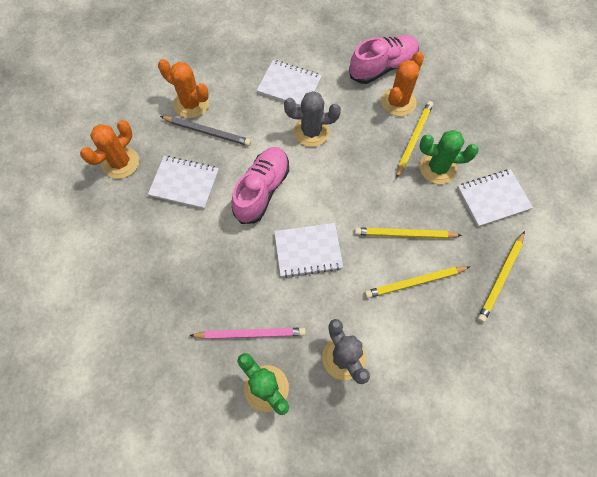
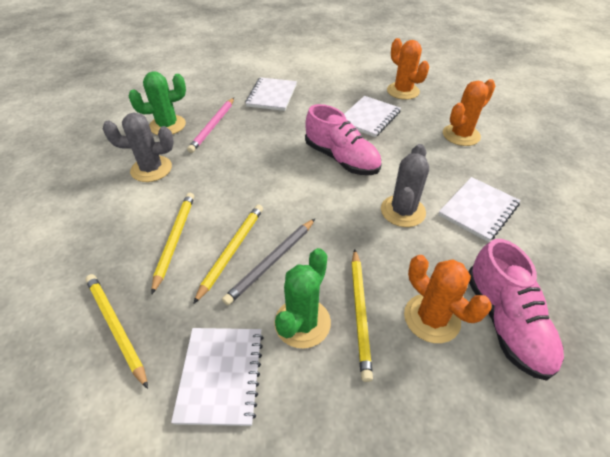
camera: 110 degrees right, 20 degrees down
(207, 132) = (423, 139): grey pencil -> grey pencil (272, 261)
(308, 251) = (261, 173): white notebook -> white notebook (272, 95)
(414, 139) = (360, 312): yellow pencil -> yellow pencil turned 45 degrees clockwise

